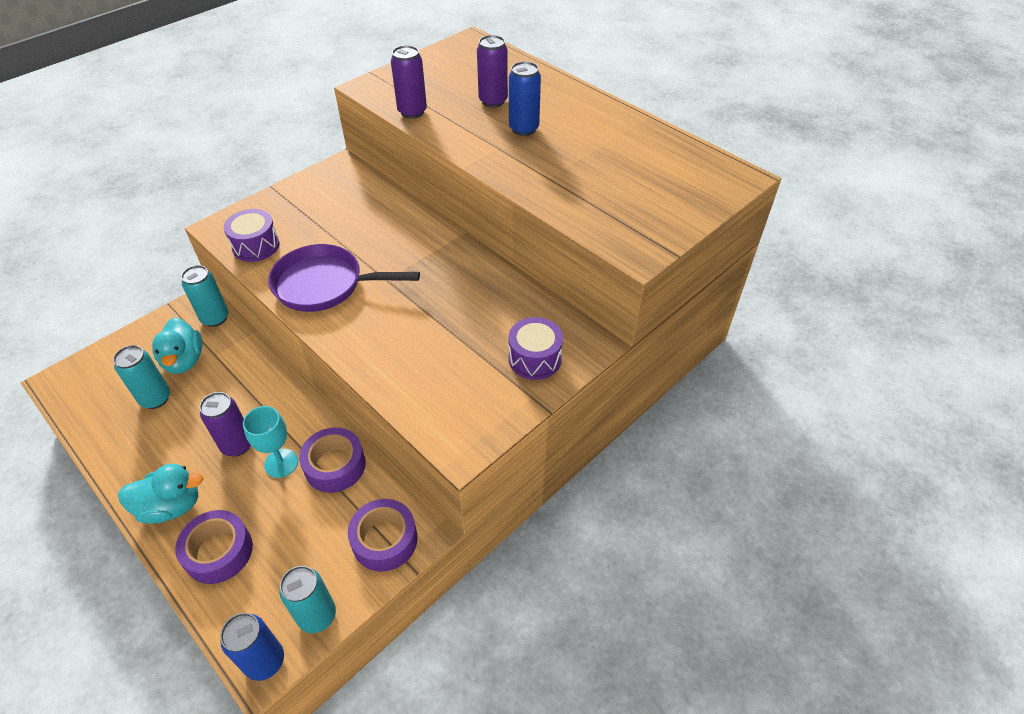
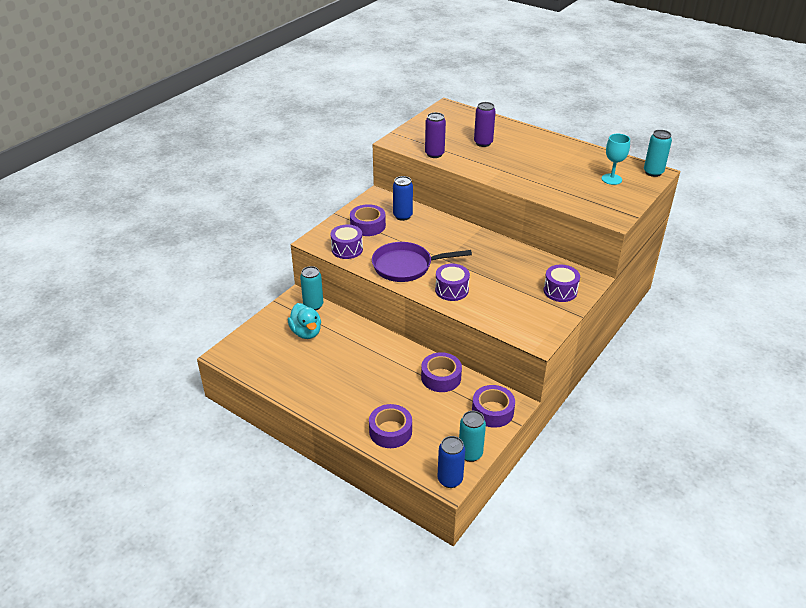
camera: 10 degrees left, 10 degrees down
(155, 398) = (299, 356): turquoise can -> turquoise can (653, 172)
(171, 506) = (345, 412): turquoise duck -> none
(237, 445) = (370, 375): purple can -> none
(281, 463) = (405, 380): turquoise goblet -> turquoise goblet (611, 179)
(304, 211) = (368, 226): none -> purple tape
(370, 335) = (451, 290): none -> purple drum
(523, 129) = (511, 157): blue can -> blue can (402, 216)

